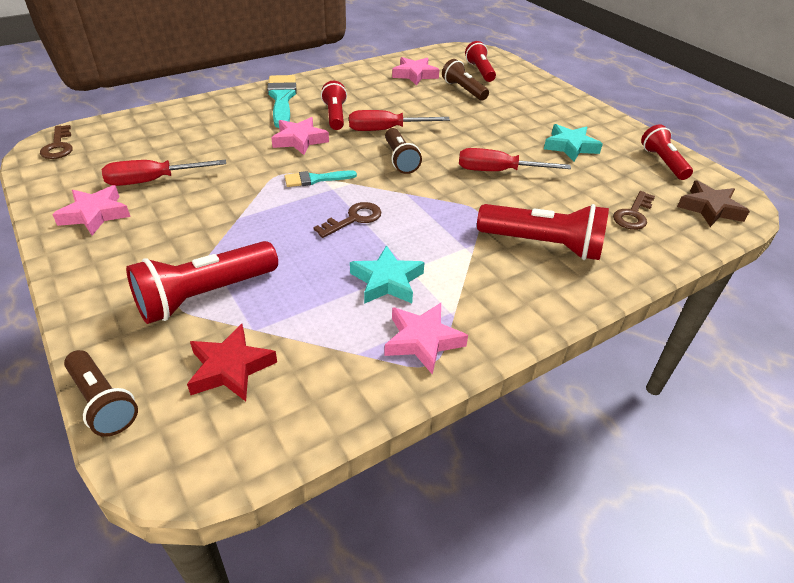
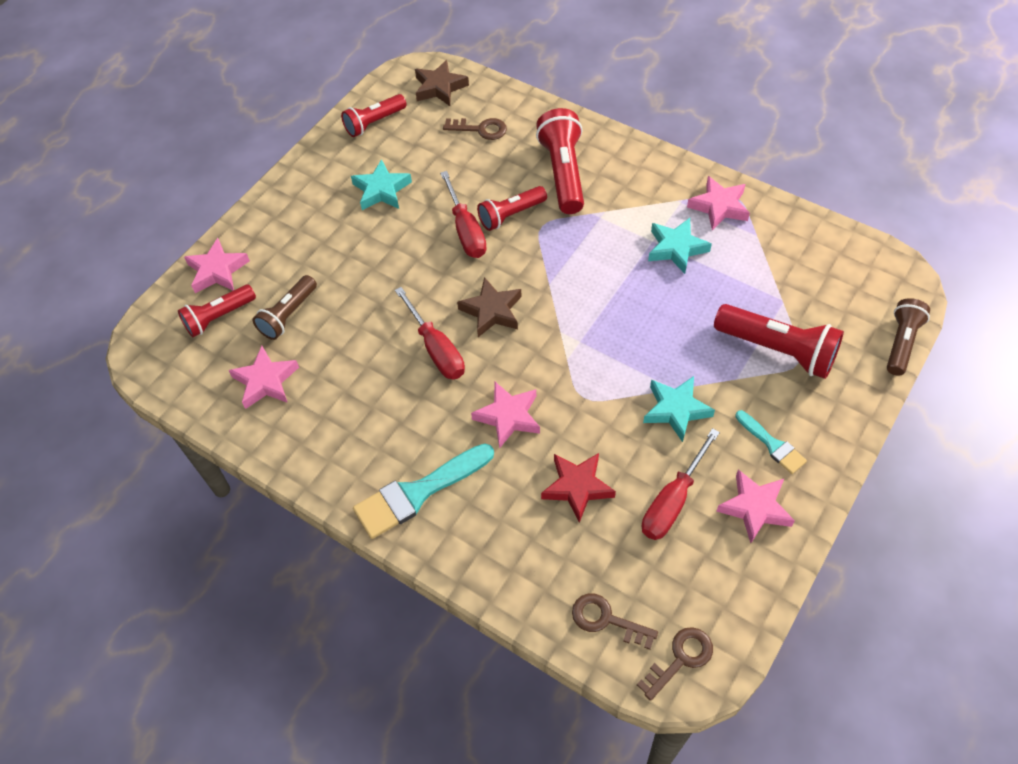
camera: 110 degrees left, 15 degrees up
(153, 181) = (673, 501): red screwdriver -> red screwdriver turned 75 degrees clockwise
(219, 211) = (676, 410): none -> turquoise star
(230, 368) = (823, 294): red star -> red star (577, 487)
(315, 179) = (573, 362): turquoise brush -> turquoise brush (772, 445)
(335, 116) = (431, 412): red flashlight -> red flashlight (511, 215)
(354, 219) = (615, 303): brown key -> brown key (606, 620)
(400, 159) = (492, 311): brown flashlight -> brown star
(522, 77) = (217, 270): none -> pink star

